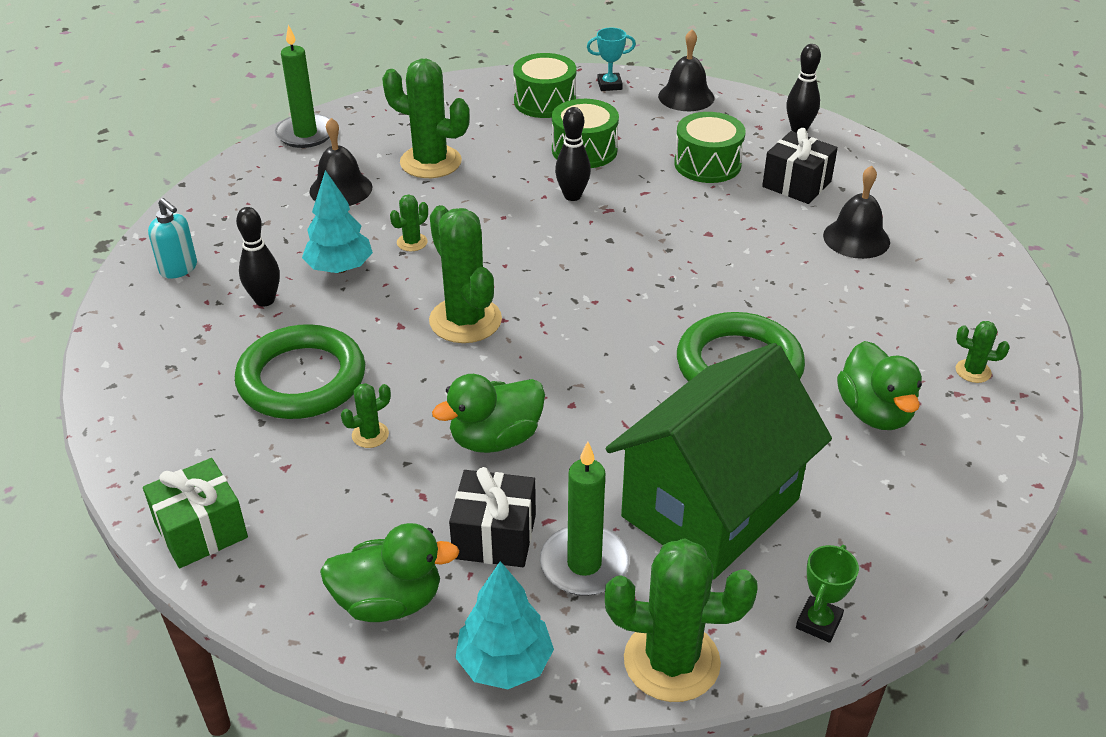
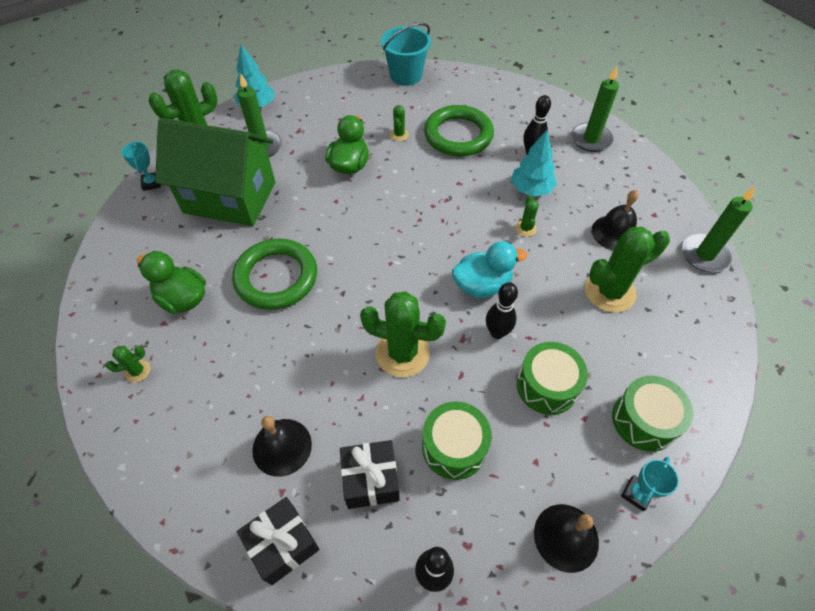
camera: 135 degrees right, 15 degrees up
(179, 269) = (591, 139): turquoise soap dispenser -> green candle
(201, 530) = (406, 75): green gift -> turquoise bucket
(389, 601) = (316, 97): green duck -> none
(465, 320) = (435, 206): green cactus -> green cactus (402, 353)
(494, 536) = (305, 134): black gift -> black gift (283, 544)
(531, 230) = (482, 285): none -> turquoise duck
(710, 508) = (230, 197): green house -> green house turned 75 degrees counterclockwise
(818, 622) = (151, 183): green trophy -> turquoise trophy

